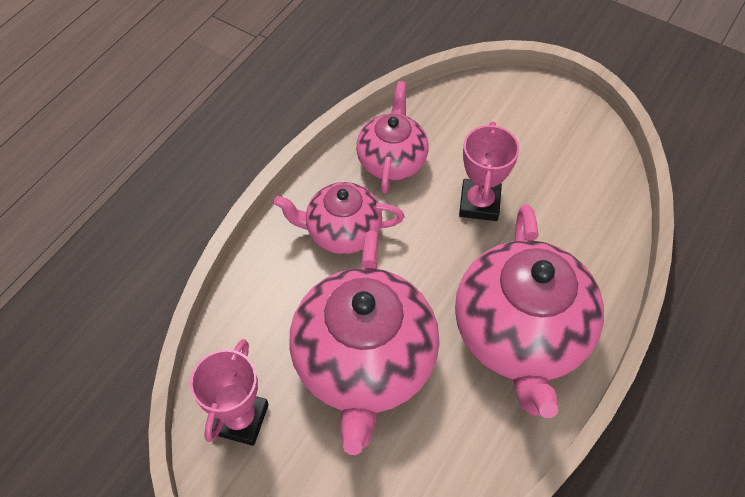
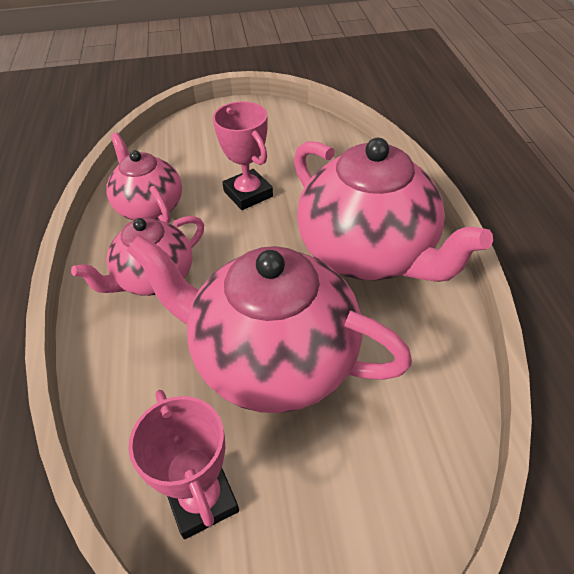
camera: 40 degrees left, 10 degrees down
(364, 363) = (272, 359): pink teapot -> pink teapot turned 150 degrees clockwise

